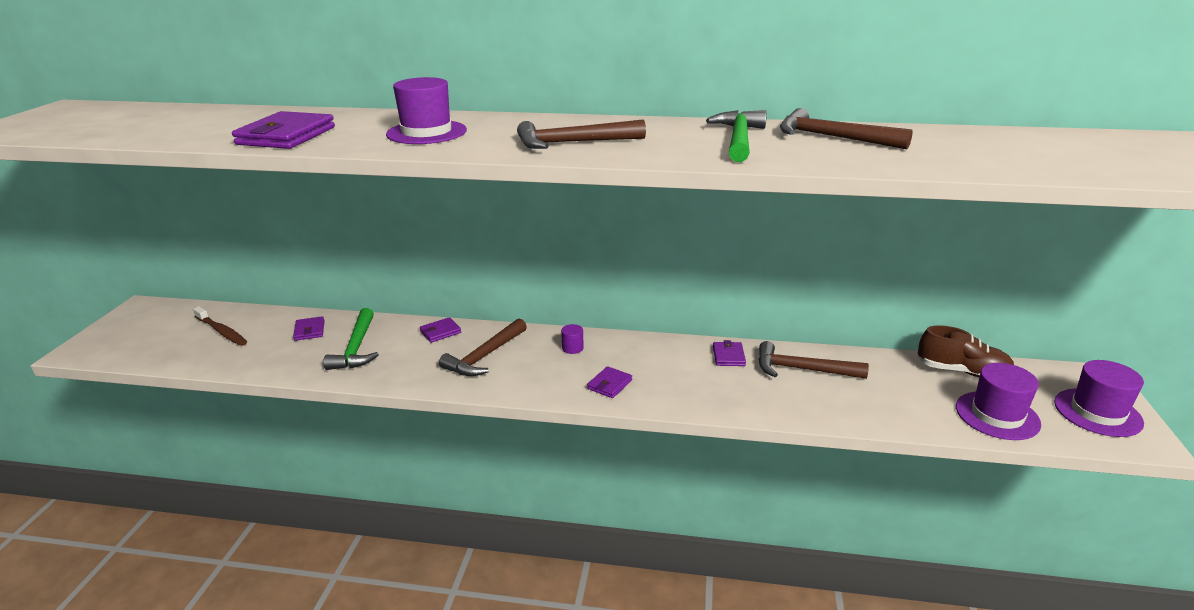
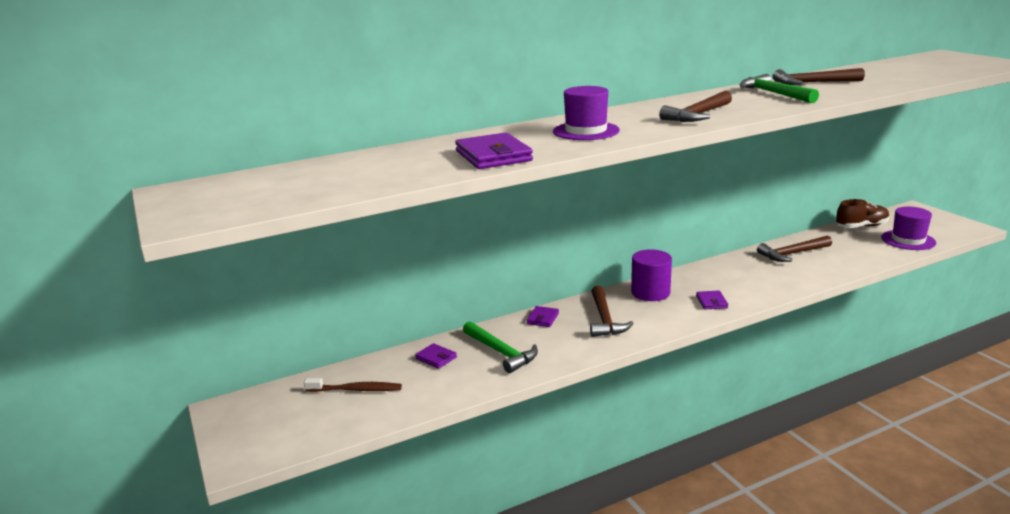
camera: 35 degrees left, 5 degrees down
(572, 348) = (650, 292): purple cylinder -> purple cylinder, size x2.16
(728, 356) = (745, 262): purple wallet -> none
(1097, 412) = (940, 223): purple hat -> none

